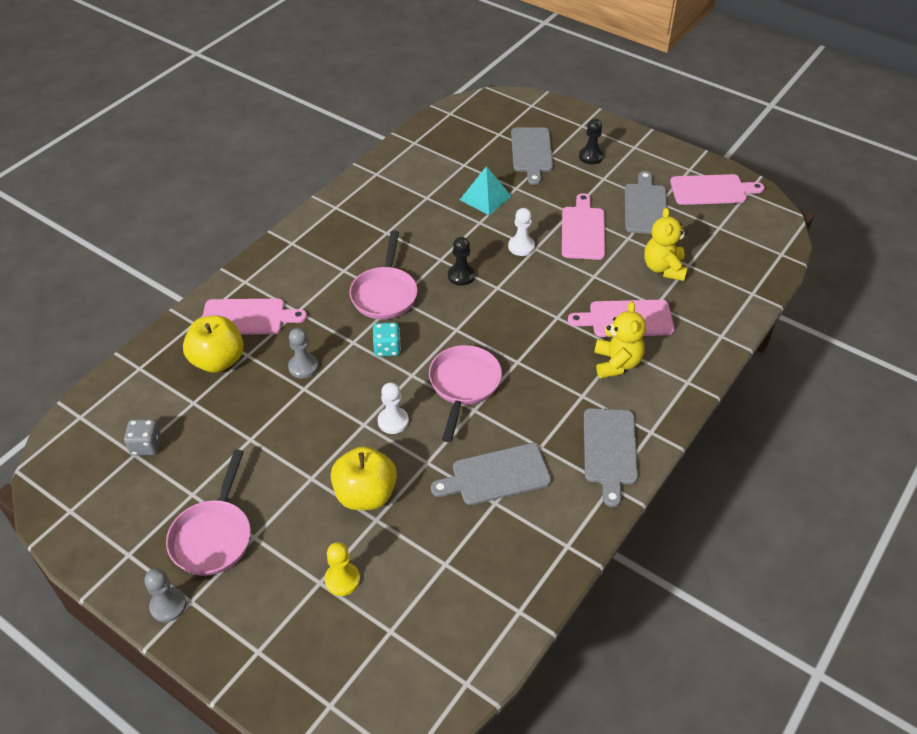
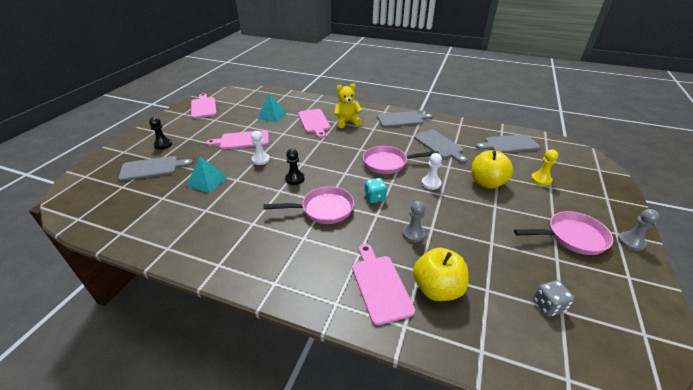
camera: 105 degrees left, 10 degrees down
(645, 207) = (218, 123): grey cutting board -> grey cutting board (509, 144)
(663, 268) = (272, 115): yellow teddy bear -> turquoise pyramid

